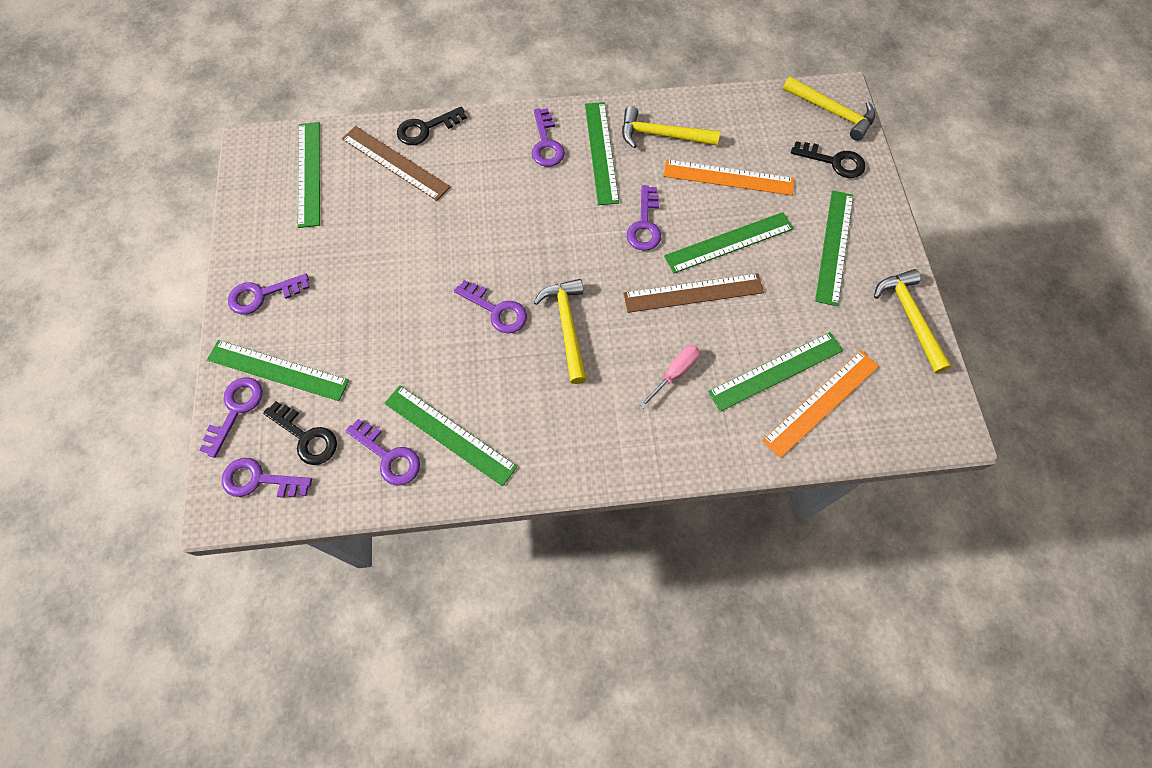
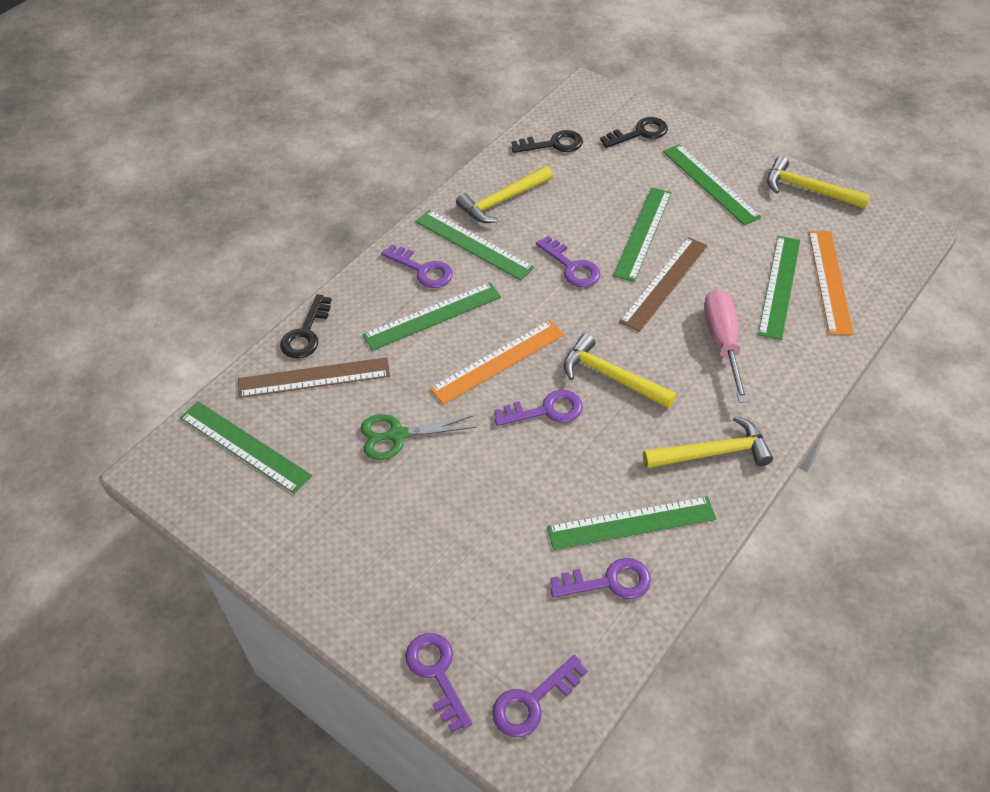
camera: 45 degrees left, 15 degrees down
(262, 295) = (334, 570): purple key -> none
(278, 370) = (430, 610): green ruler -> green ruler (432, 316)
(306, 437) = (526, 633): black key -> black key (553, 144)
(393, 244) = (397, 435): none -> green scissors
(675, 373) = (722, 342): pink screwdriver -> pink screwdriver, size x1.61
(728, 177) = (586, 193): orange ruler -> orange ruler (498, 361)
(832, 112) = (597, 104): yellow hammer -> yellow hammer (713, 453)

